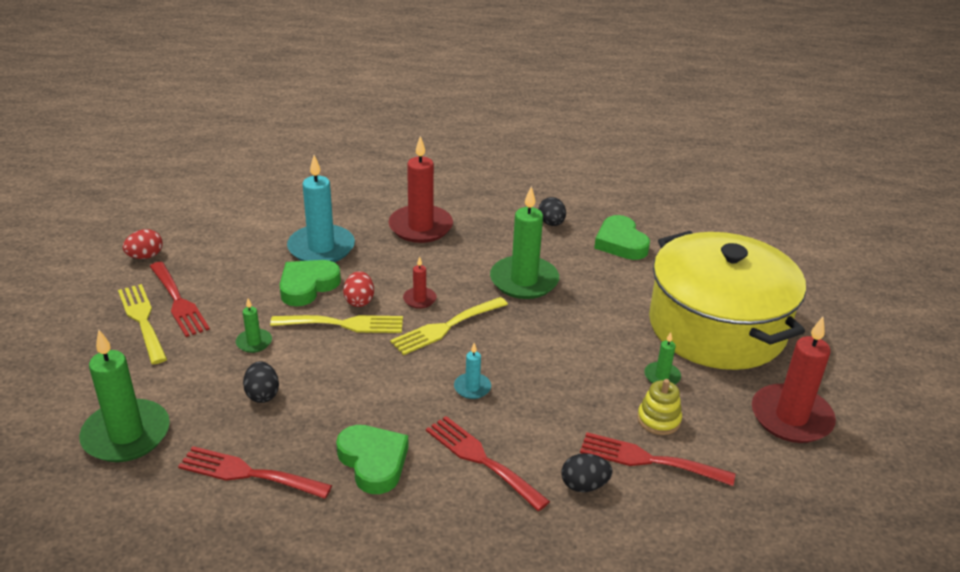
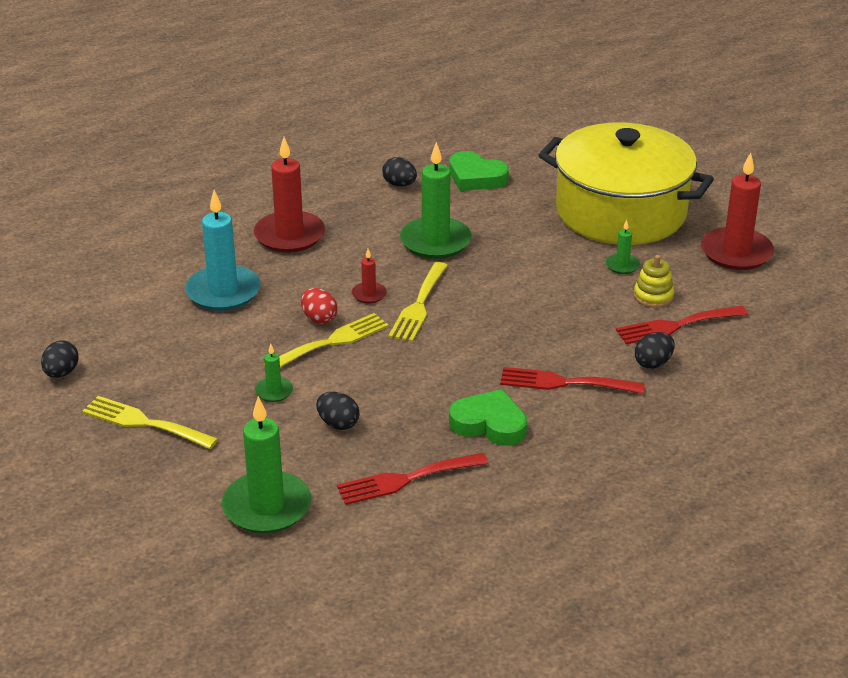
camera: 35 degrees left, 0 degrees up
(145, 256) = (61, 373): red egg -> black egg
(178, 302) = (155, 393): red fork -> none
(307, 286) = (256, 327): green heart -> none
(472, 388) = (496, 339): turquoise candle -> none

